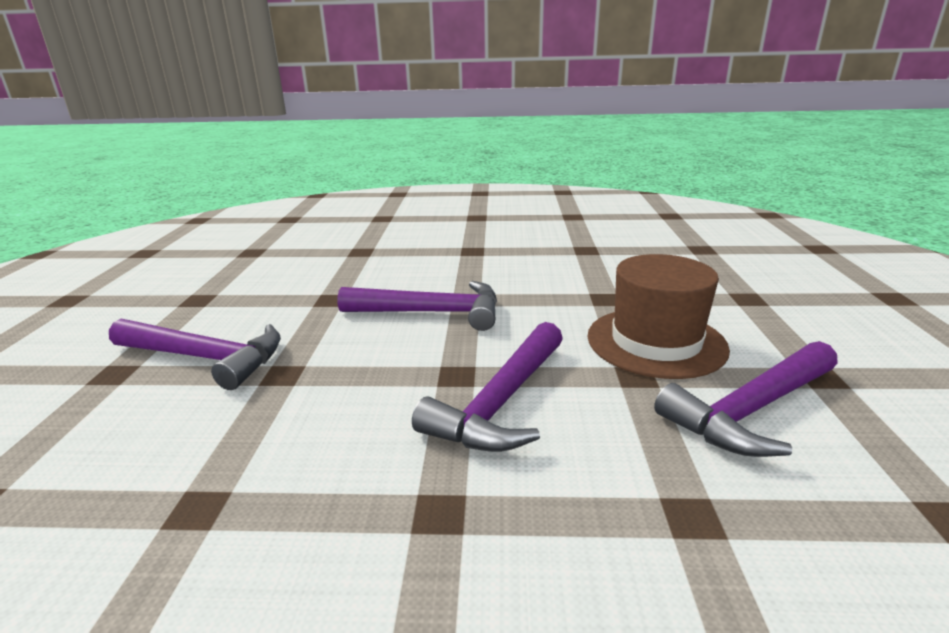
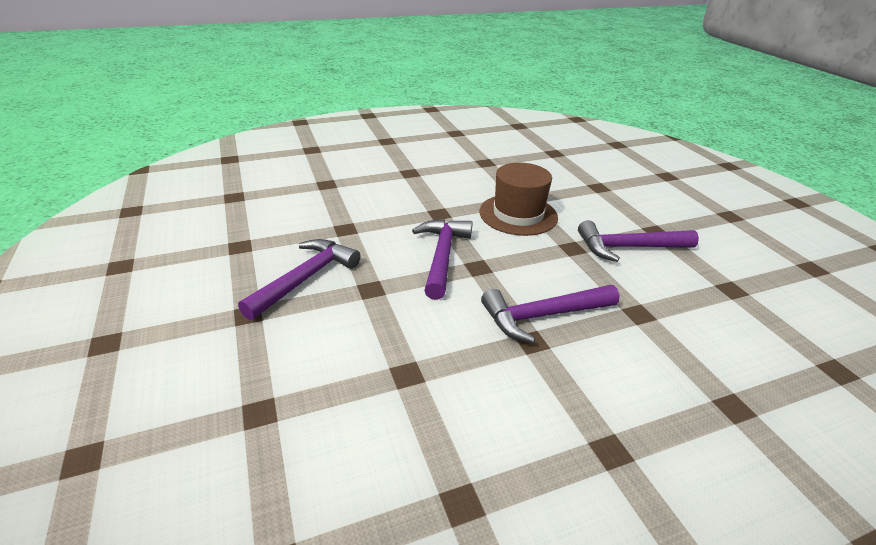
camera: 155 degrees right, 10 degrees up
(656, 342) = (358, 322): brown hat -> brown hat (518, 214)

